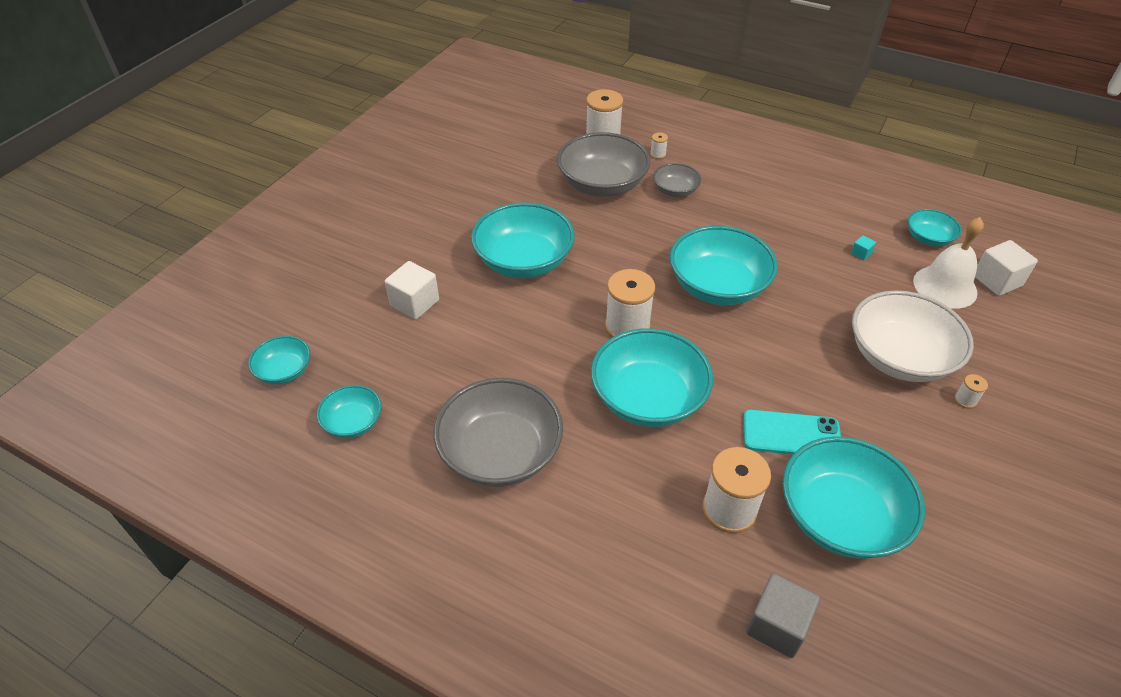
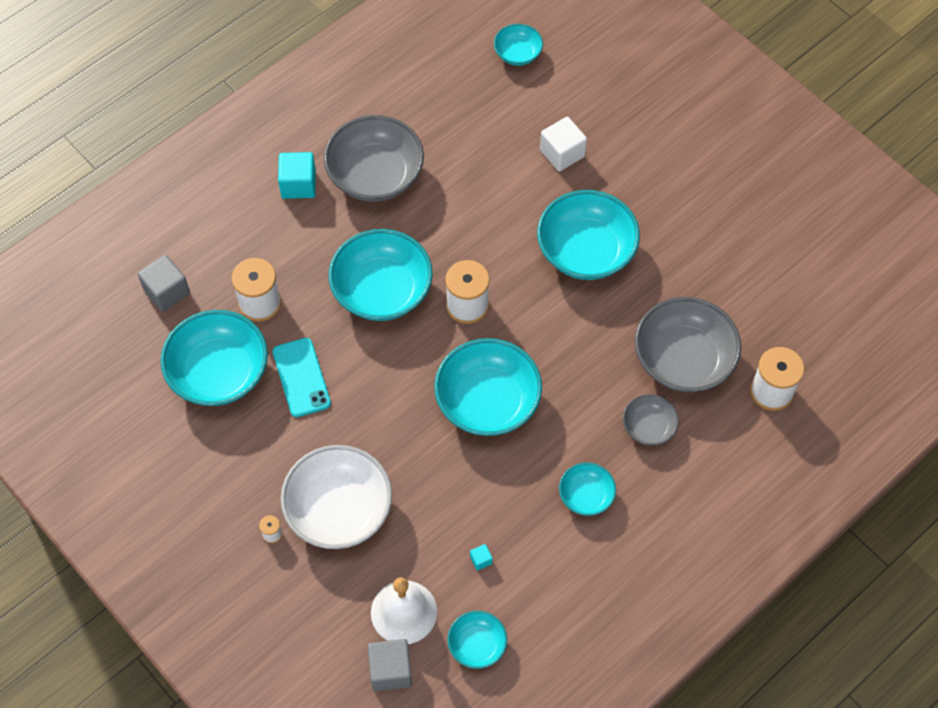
camera: 110 degrees right, 15 degrees up
(353, 422) = (445, 90): turquoise bowl -> turquoise bowl (586, 496)
(546, 530) = (298, 184): none -> turquoise cube
(658, 154) = (722, 438): white spool -> none
(791, 434) = (301, 377): turquoise phone -> turquoise phone turned 45 degrees counterclockwise
(997, 281) = (390, 670): white cube -> grey cube

